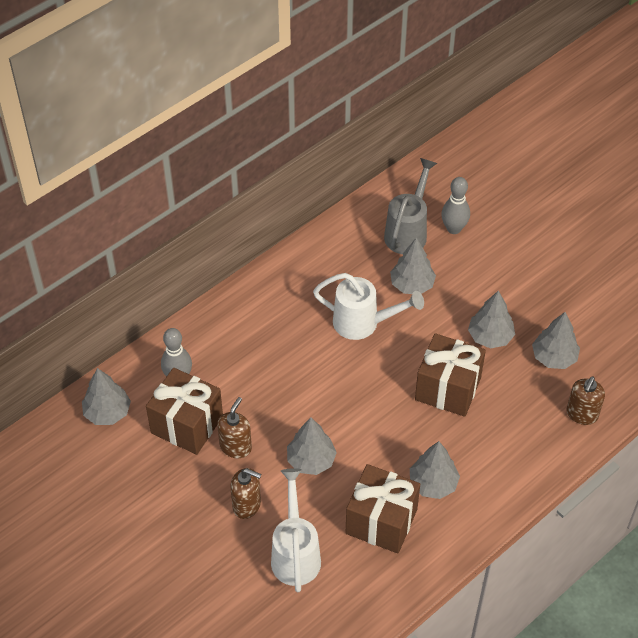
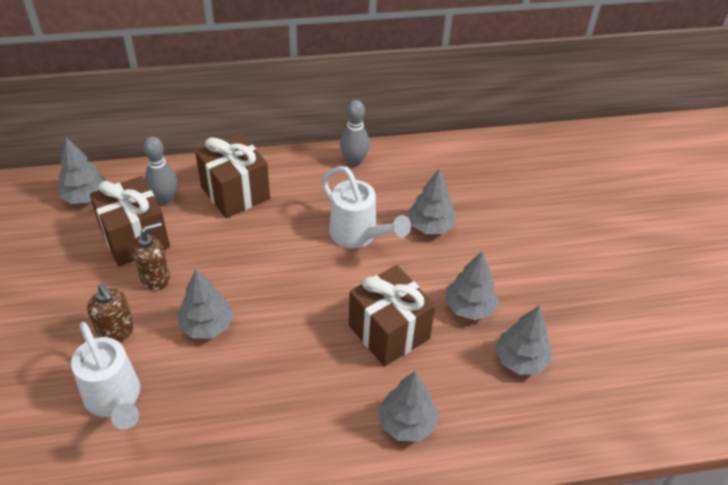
camera: 30 degrees right, 5 degrees down
(295, 553) = (115, 400): white watering can -> white watering can turned 120 degrees clockwise
(381, 521) = (218, 419): brown gift -> brown gift (235, 193)
(408, 231) = (464, 182): grey watering can -> none
(433, 484) = (298, 412): grey tree -> grey tree (407, 423)
(454, 229) = (508, 199): grey bowling pin -> grey bowling pin (354, 161)
(581, 414) = (508, 432): brown soap dispenser -> none

